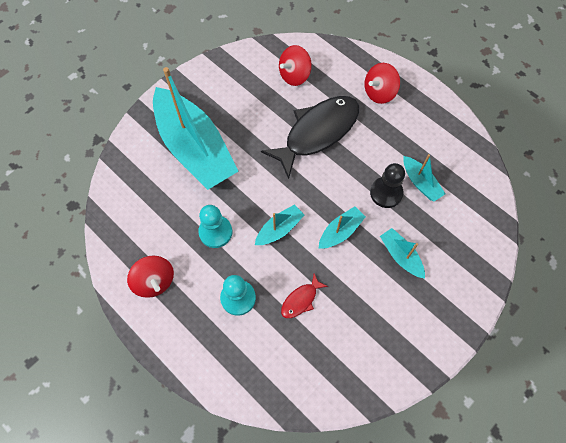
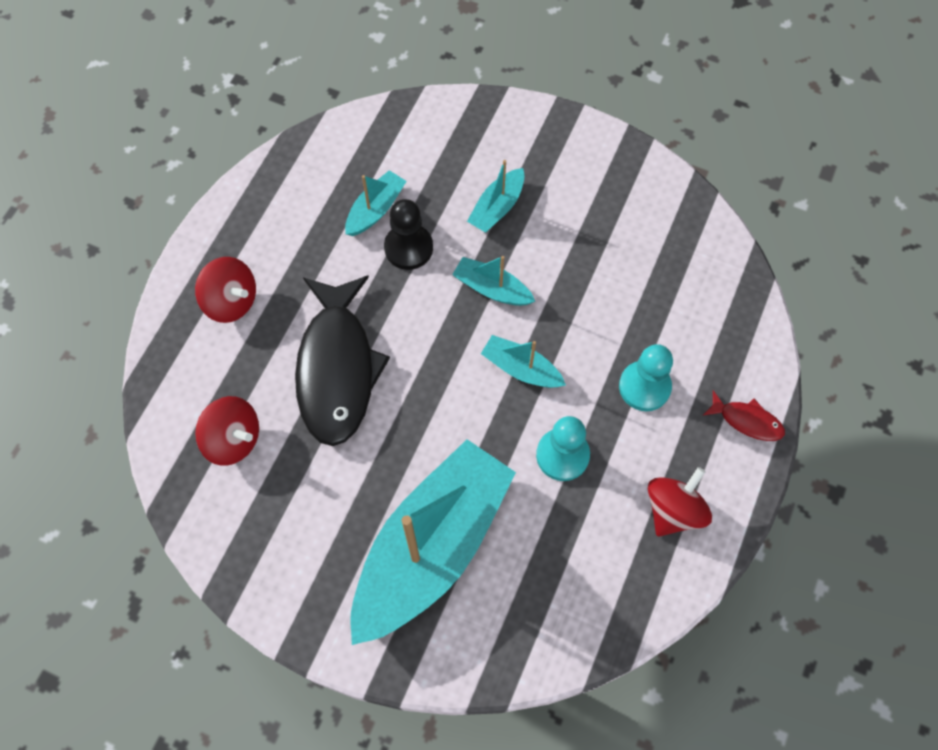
camera: 110 degrees left, 0 degrees up
(301, 300) = (611, 308): red fish -> red fish (747, 421)
(317, 133) = (337, 368): black fish -> black fish turned 120 degrees counterclockwise

